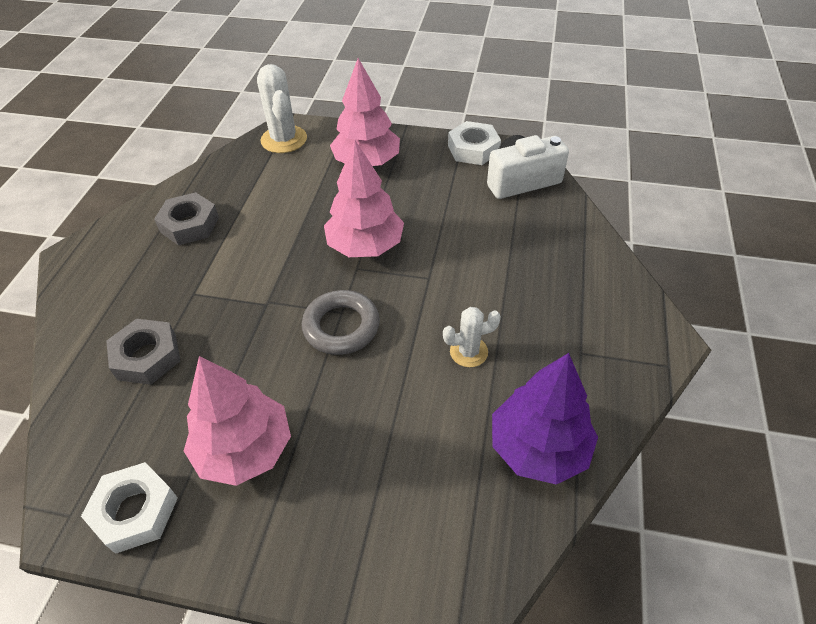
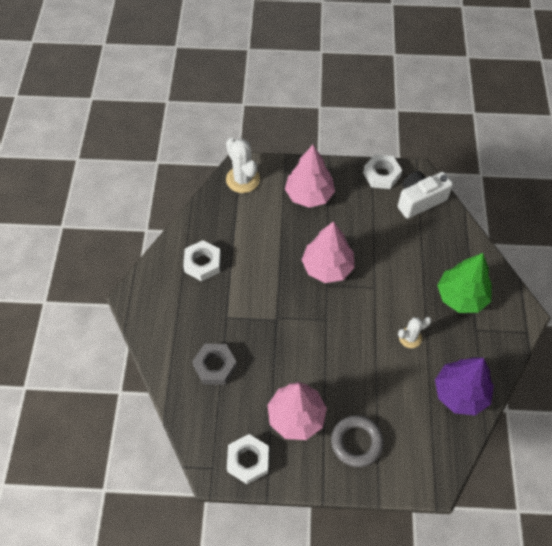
camera: 10 degrees left, 10 degrees up
(189, 225) = (202, 263): grey nut -> white nut
(341, 326) = (329, 330): grey ring -> grey ring (356, 442)
(563, 303) = (461, 296): none -> green tree

